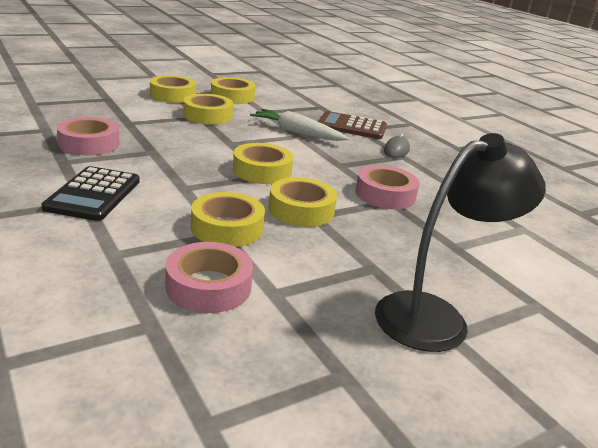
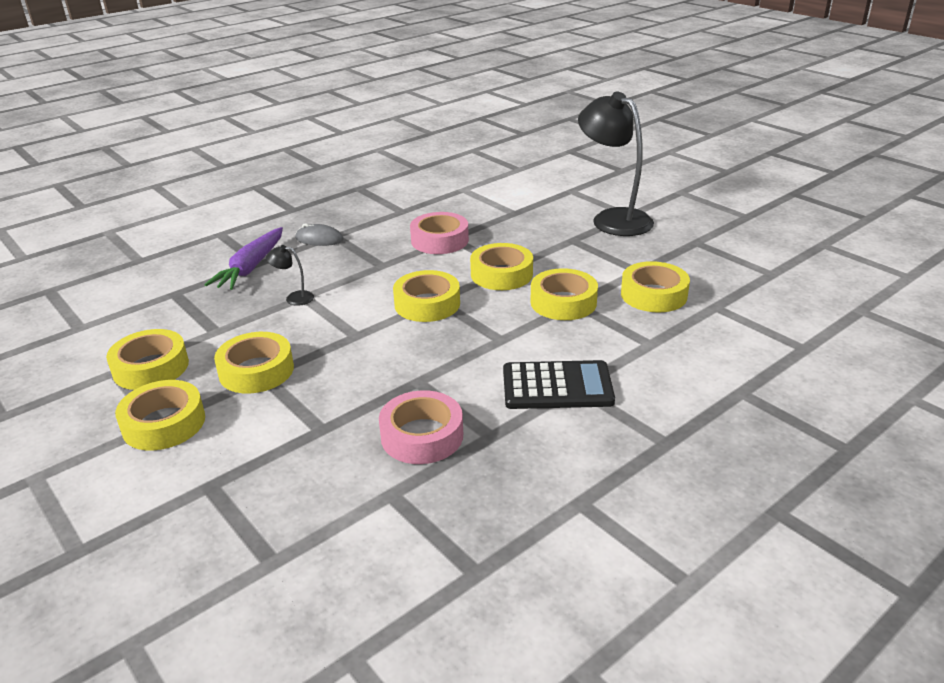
camera: 95 degrees left, 5 degrees up
(208, 286) = (653, 295): pink tape -> yellow tape
(297, 133) = (294, 298): white carrot -> black lamp
(352, 127) = (251, 267): brown calculator -> purple carrot

